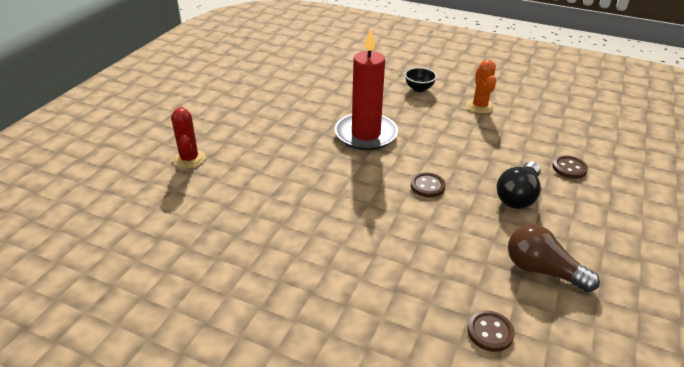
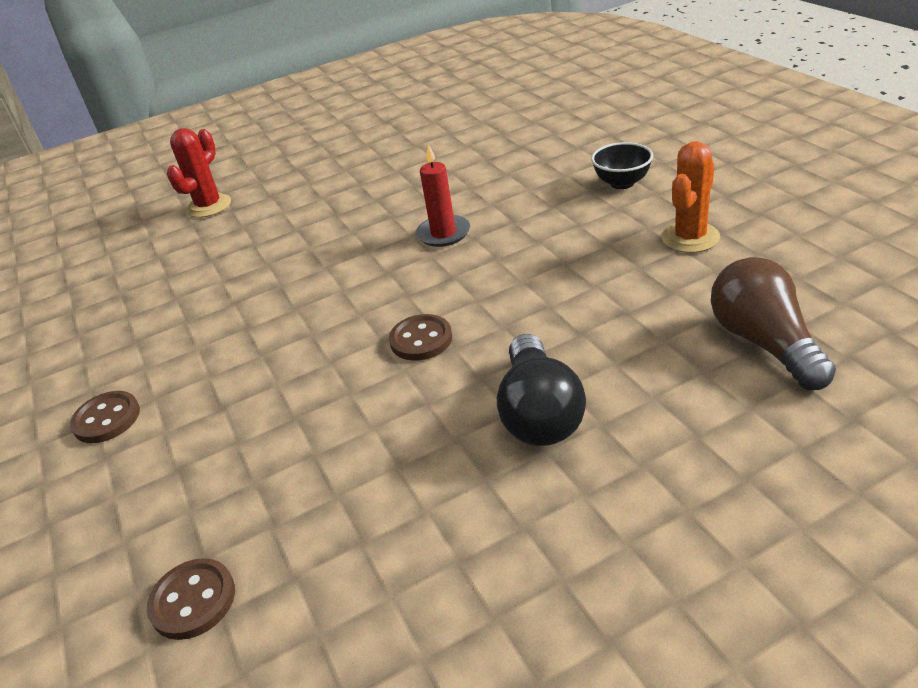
camera: 45 degrees right, 0 degrees up
(366, 134) = (443, 233): red candle -> red candle, size x0.50
(518, 196) = (539, 413): black light bulb -> black light bulb turned 75 degrees counterclockwise
(542, 270) = (399, 554): brown light bulb -> brown light bulb (764, 343)
(569, 168) = (710, 403): brown button -> brown button (107, 419)

